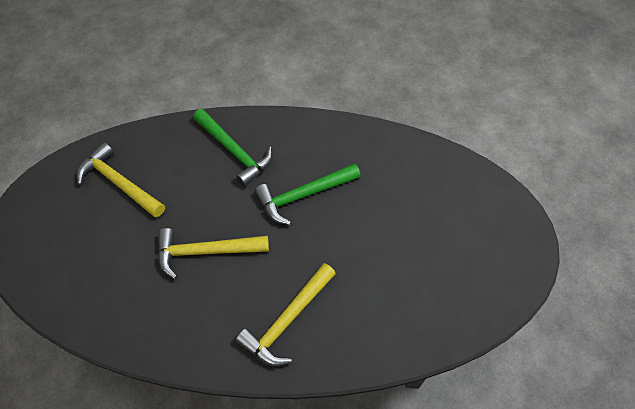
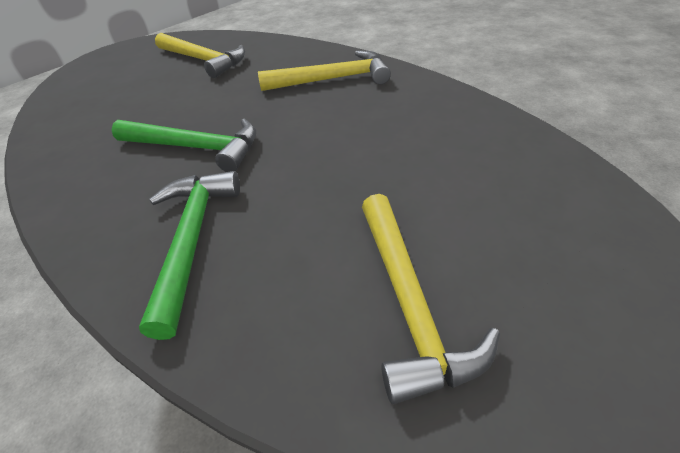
camera: 135 degrees left, 15 degrees down
(206, 252) = (354, 150): yellow hammer -> yellow hammer (203, 60)

